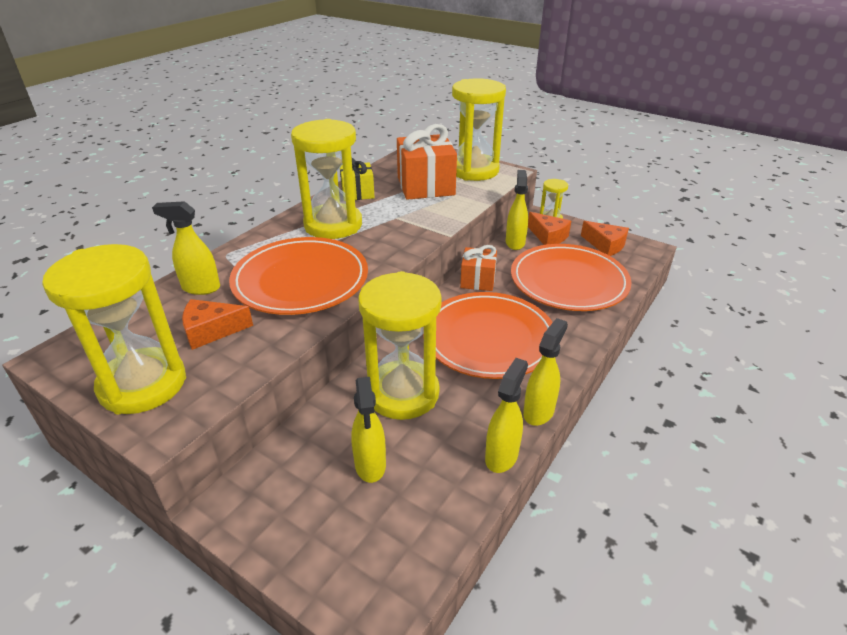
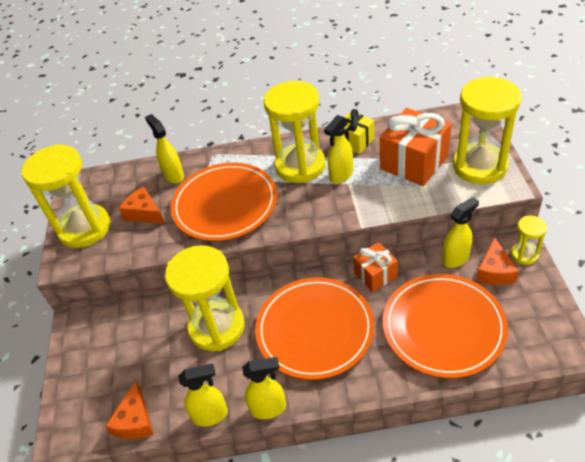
camera: 55 degrees right, 10 degrees up
(370, 465) = (149, 358): yellow spray bottle -> yellow spray bottle (341, 175)
(605, 245) = (535, 316): orange cheese -> orange cheese (135, 421)

